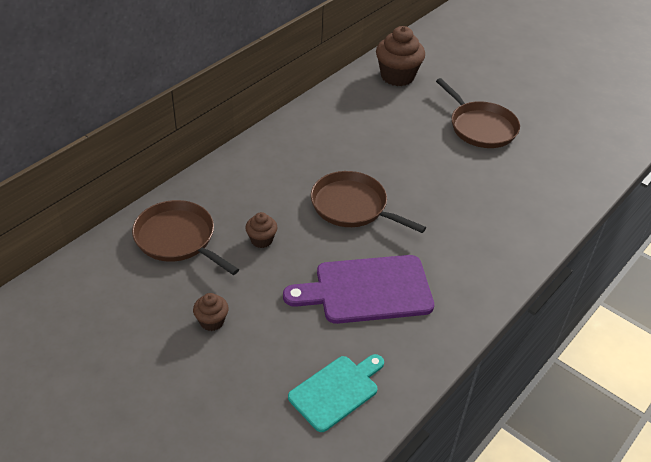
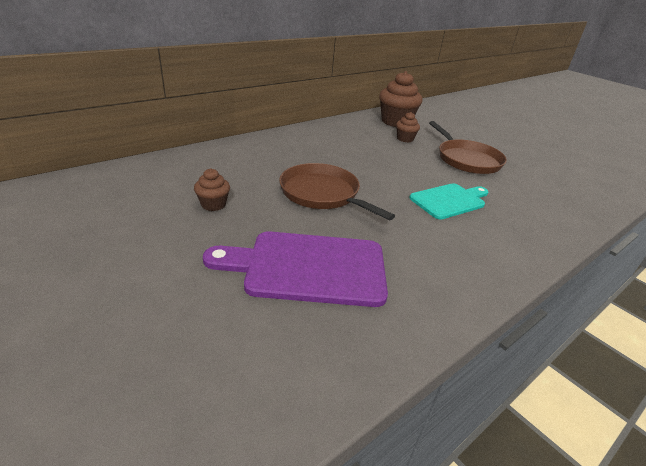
camera: 10 degrees right, 10 degrees down
(178, 239) = (129, 190): brown pan -> none
(212, 321) = (103, 267): brown cupcake -> brown cupcake (405, 139)
(336, 391) = (210, 386): turquoise cutting board -> turquoise cutting board (449, 201)

